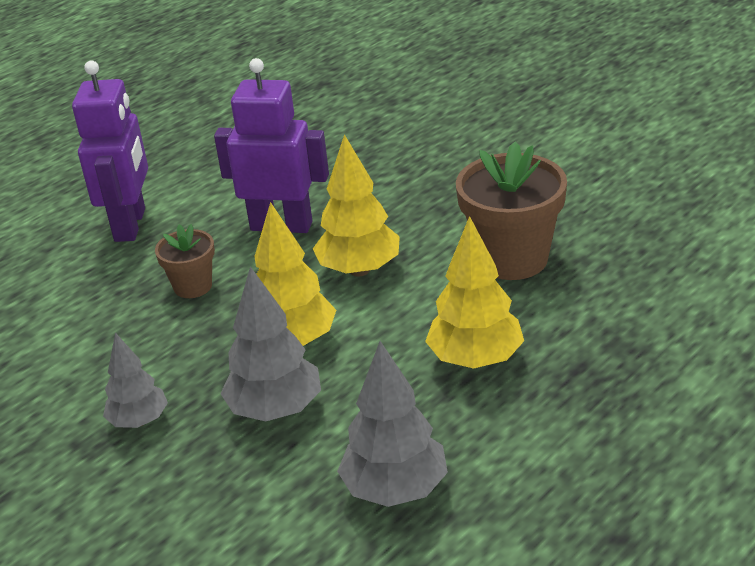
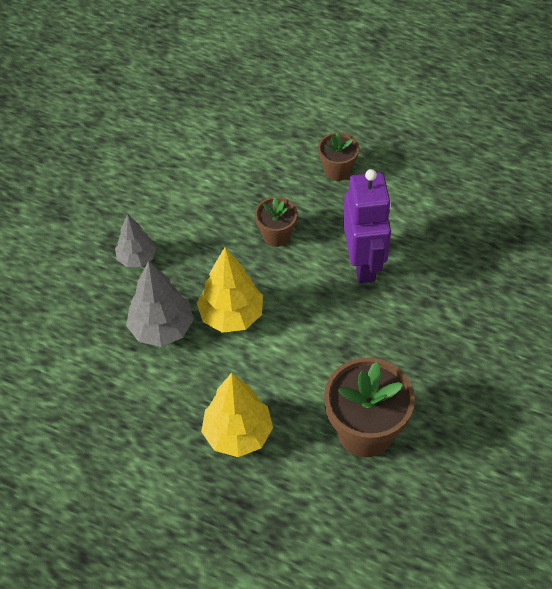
camera: 70 degrees right, 20 degrees up
(131, 225) = (337, 170): purple robot -> brown flower pot
(359, 270) = (322, 331): yellow tree -> none
(395, 490) = (103, 418): grey tree -> none

